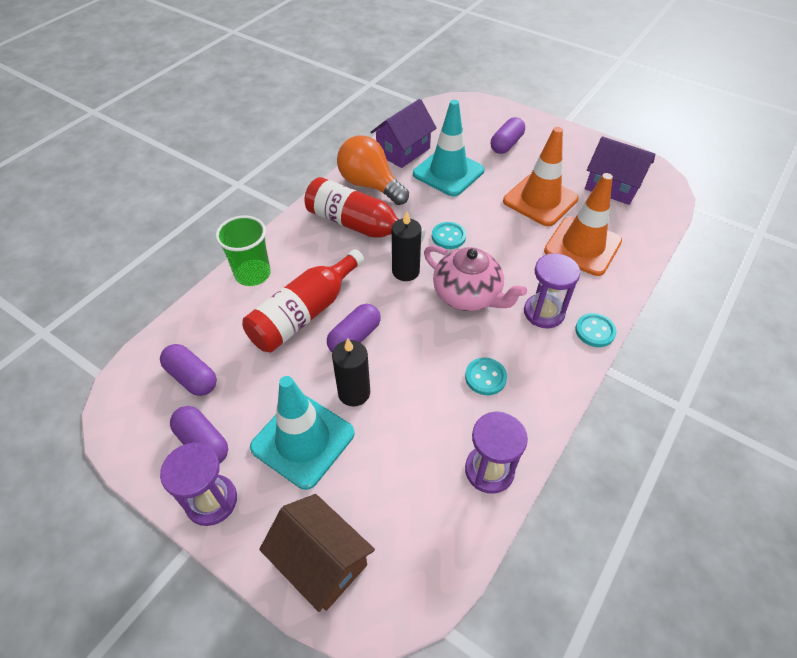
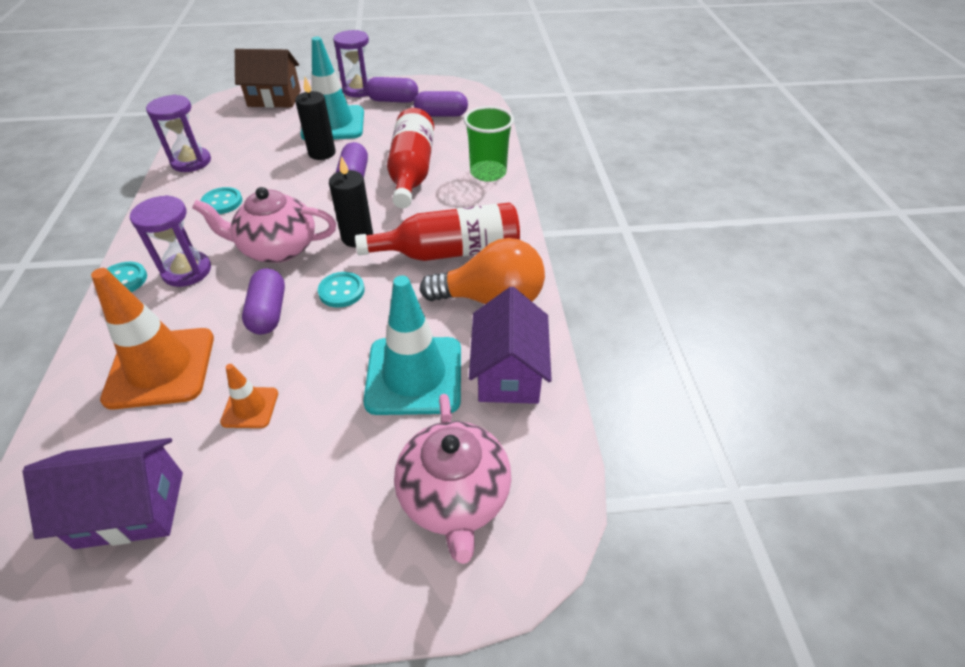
camera: 140 degrees right, 5 degrees down
(472, 127) = (454, 497): none -> pink teapot
(506, 144) = (366, 492): purple capsule -> purple capsule (268, 312)
(540, 200) = (250, 407): orange traffic cone -> orange traffic cone, size x0.49

